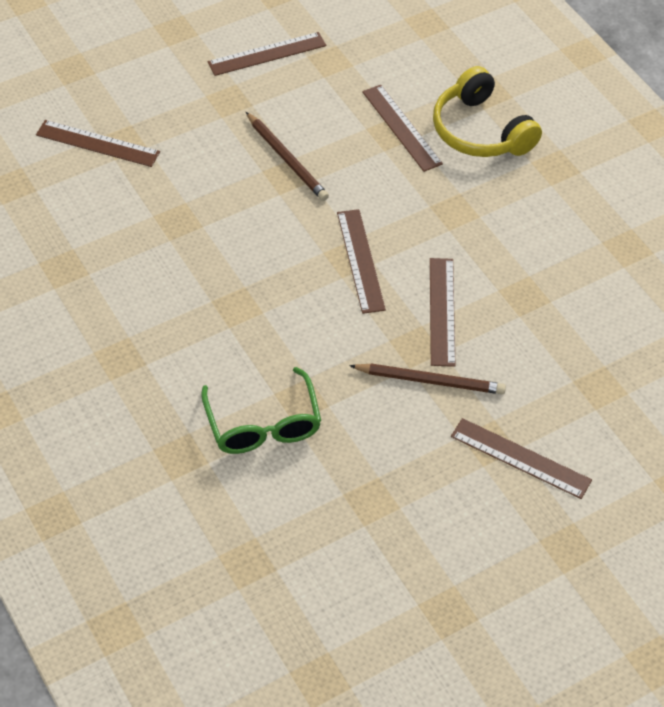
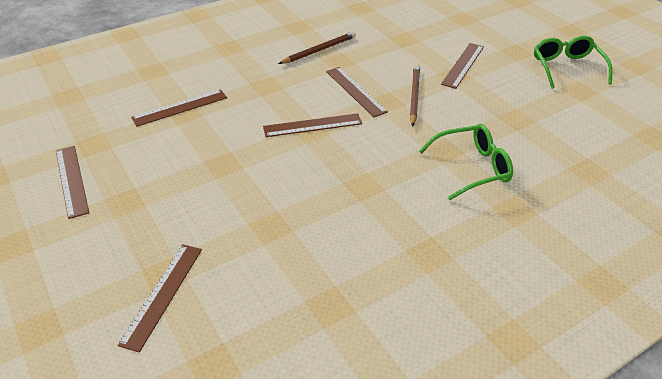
camera: 90 degrees left, 10 degrees down
(287, 159) = (204, 164): brown pencil -> brown pencil (319, 50)
(442, 311) = (355, 91): brown ruler -> brown ruler turned 60 degrees clockwise
(480, 131) = (190, 74): yellow headphones -> none
(519, 612) = (566, 67): none -> green glasses

